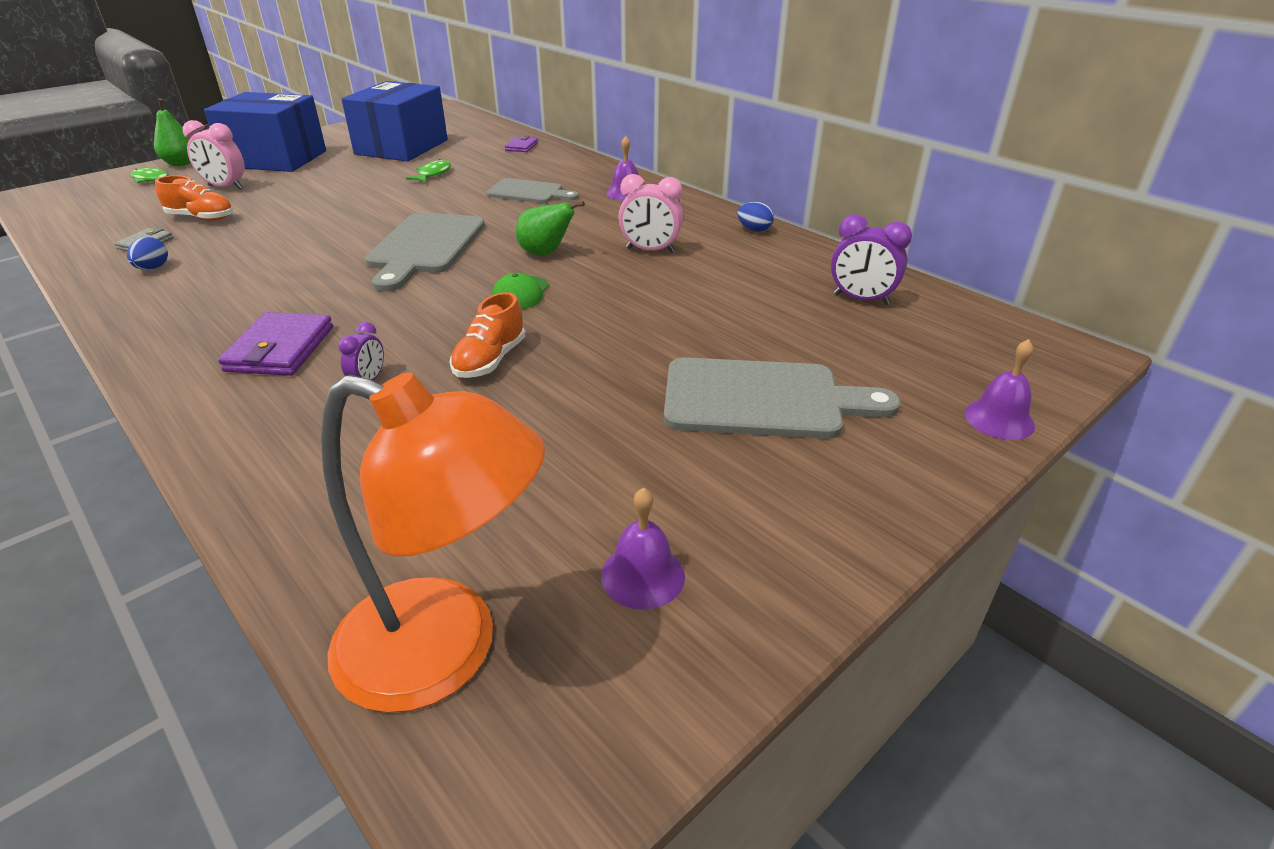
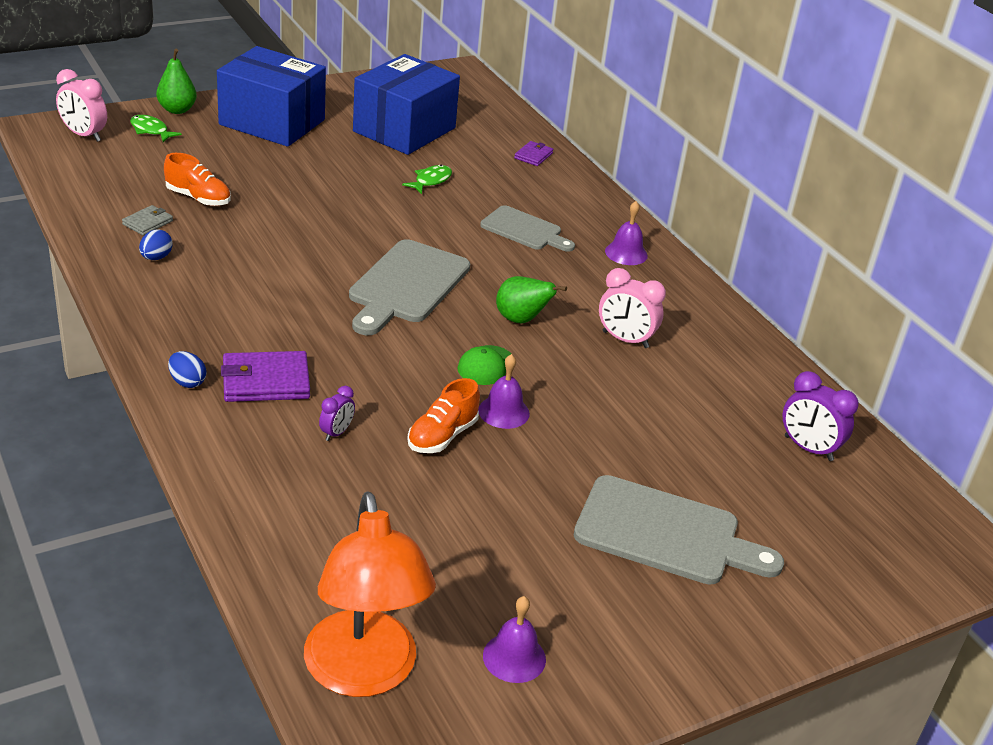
camera: 10 degrees right, 0 degrees up
(225, 187) = (221, 157): pink clock -> pink clock (84, 135)
(280, 349) = (265, 381): purple wallet -> purple wallet turned 60 degrees clockwise
(445, 651) = (364, 674): orange lamp -> orange lamp turned 45 degrees clockwise
(754, 230) = (741, 335): blue egg -> blue egg (187, 382)
(999, 419) = (865, 603): purple bell -> purple bell (504, 412)

